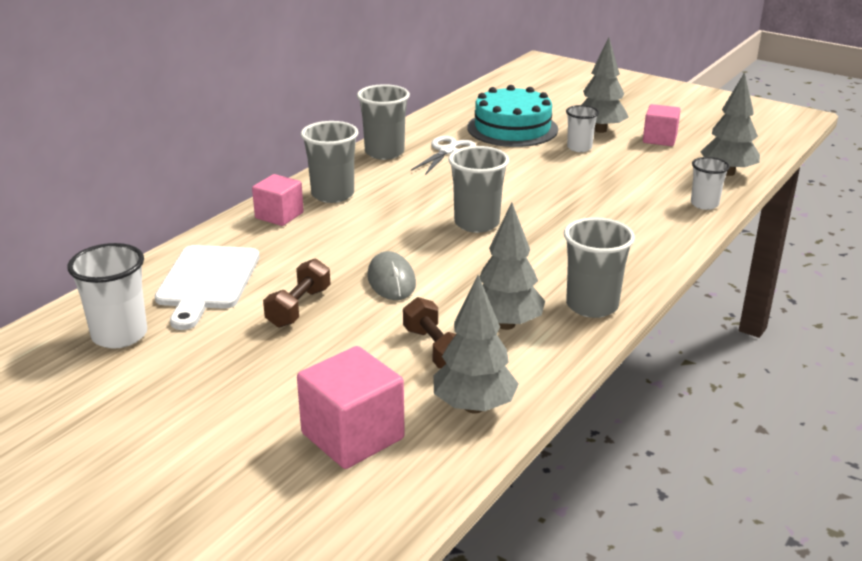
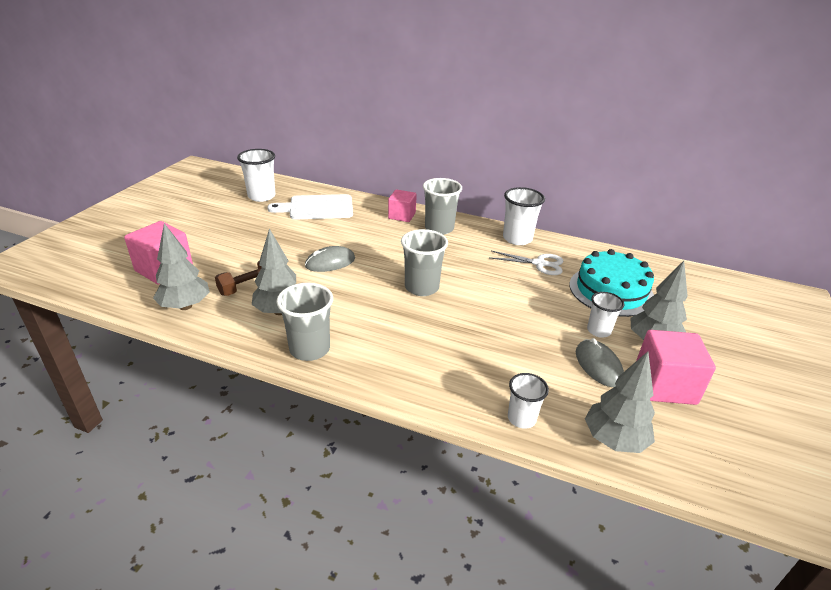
camera: 75 degrees right, 5 degrees up
(299, 307) = (293, 237): brown dumbbell -> none
(384, 152) = (517, 239): grey cup -> white cup
(632, 158) = (598, 365): none -> grey mouse
(659, 139) = (664, 385): pink cube -> pink cube, size x1.51

